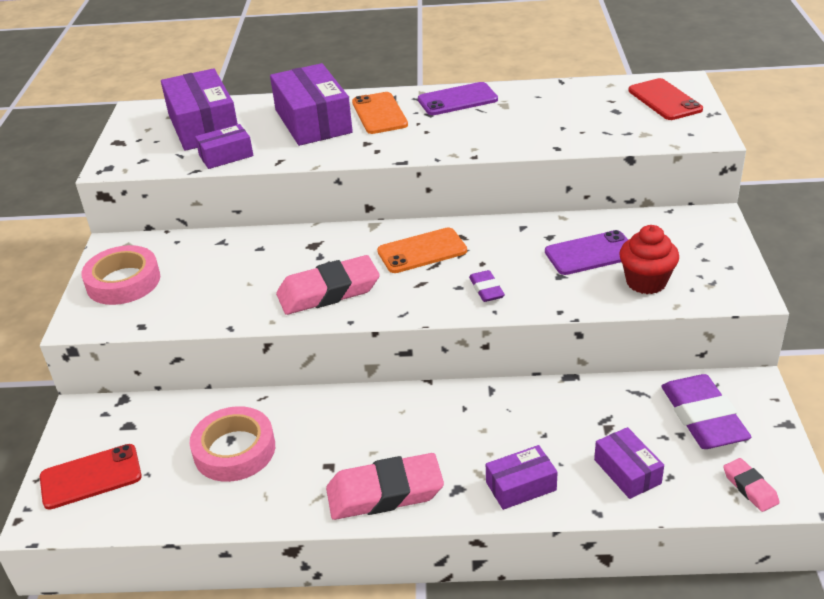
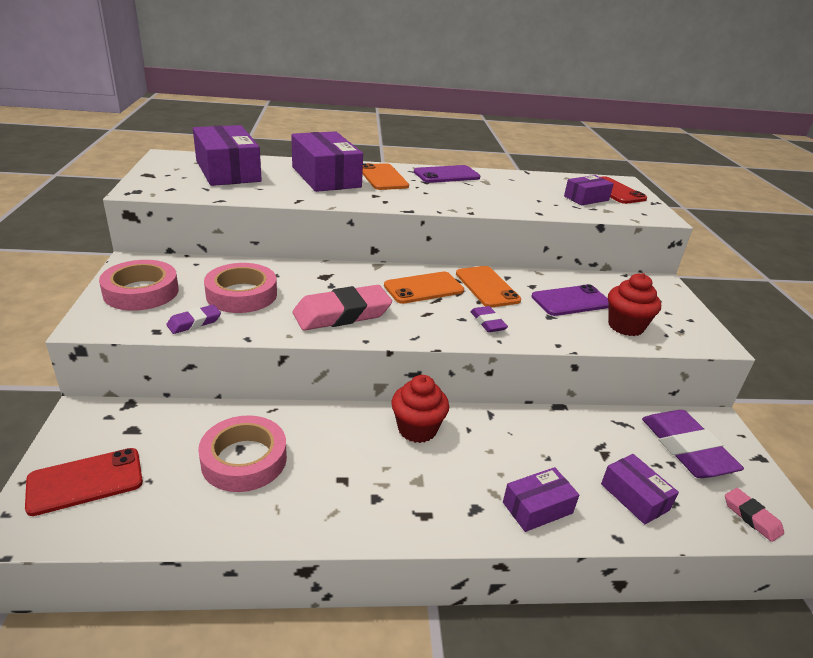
camera: 10 degrees left, 5 degrees down
(177, 314) = (194, 322): none -> purple eraser
(224, 276) = (241, 294): none -> pink tape
(226, 156) = (249, 192): purple box -> purple box (586, 198)
(385, 492) = (403, 510): pink eraser -> none
(409, 411) = (417, 429): none -> red cupcake
(495, 243) = (487, 287): none -> orange phone

